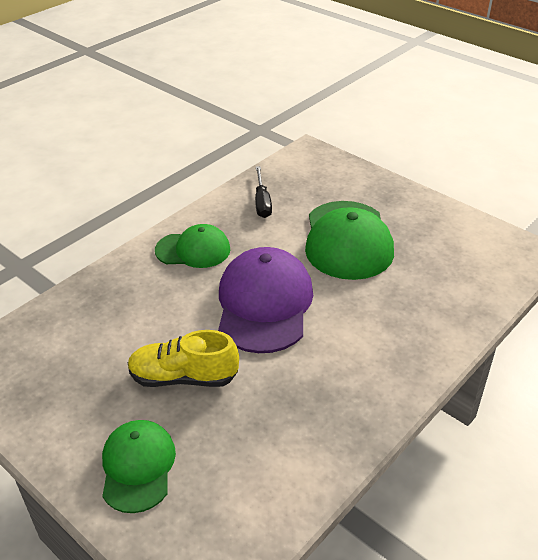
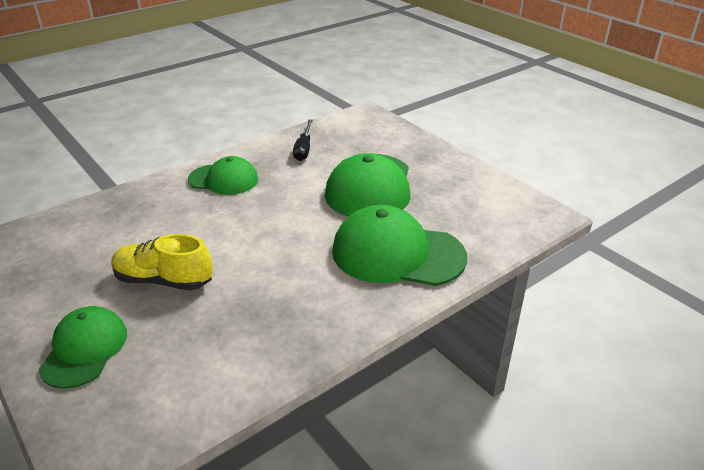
camera: 10 degrees right, 5 degrees down
(264, 304) = (267, 229): purple cap -> none
(405, 315) = (397, 254): none -> green cap

